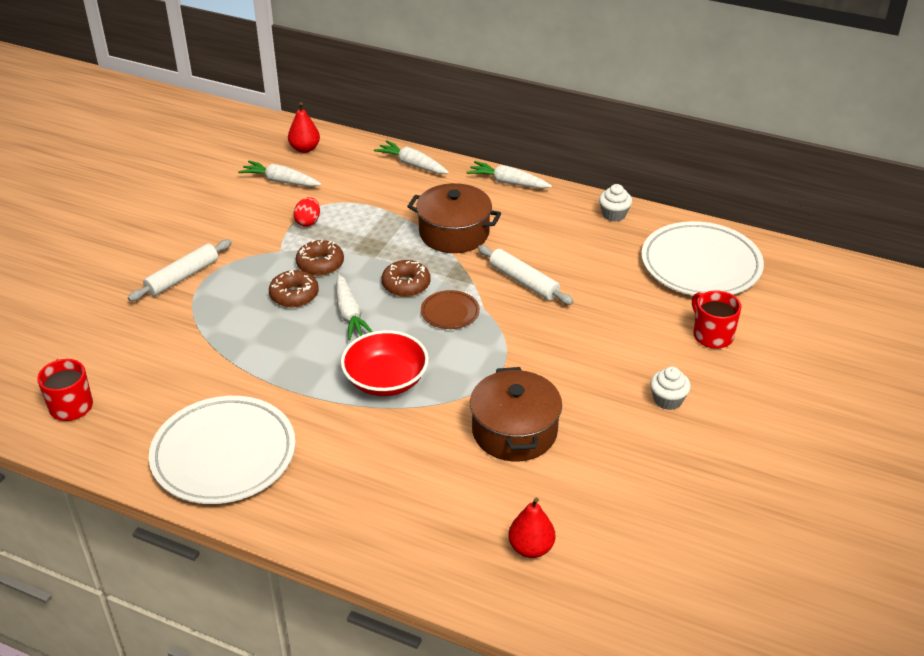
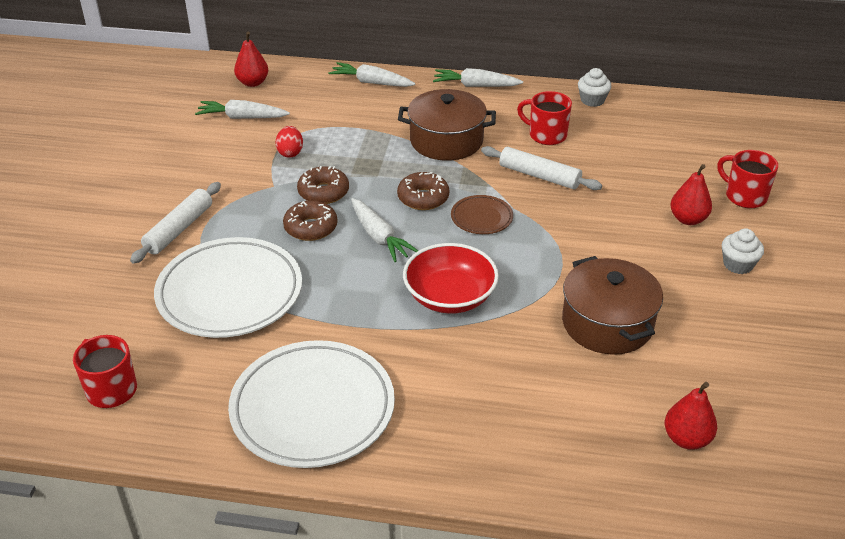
camera: 15 degrees left, 0 degrees up
(551, 243) = (546, 135): none -> red mug
(643, 348) = (688, 219): none -> red pear
(700, 265) = (698, 133): white plate -> white plate (230, 293)

